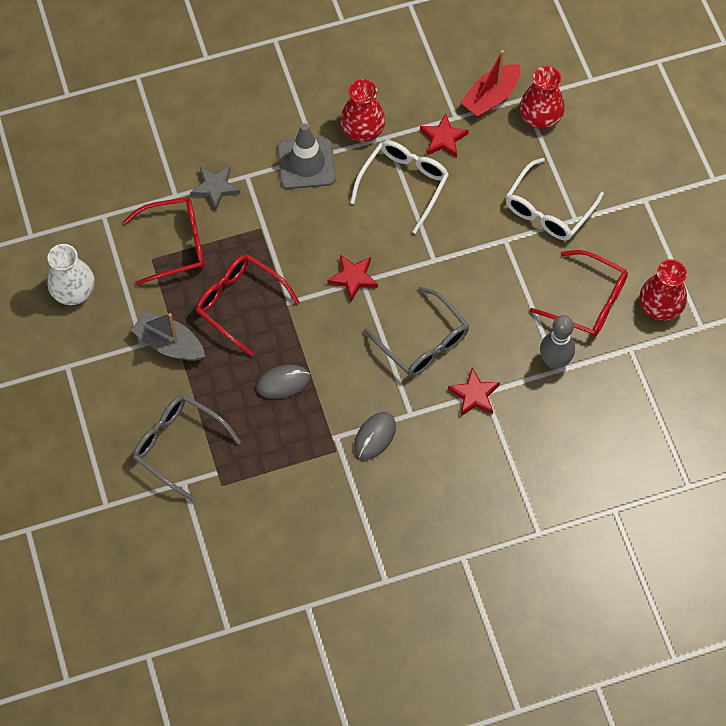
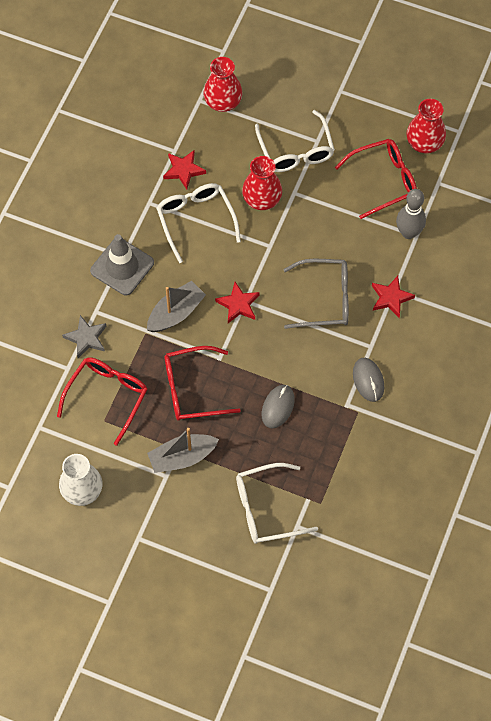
camera: 50 degrees left, 0 degrees up
(177, 445) = (265, 509): grey glasses -> white glasses
(300, 236) = (176, 313): none -> grey boat
(362, 130) = (130, 213): red vase -> red vase (262, 199)
(491, 97) = (179, 118): red boat -> none

